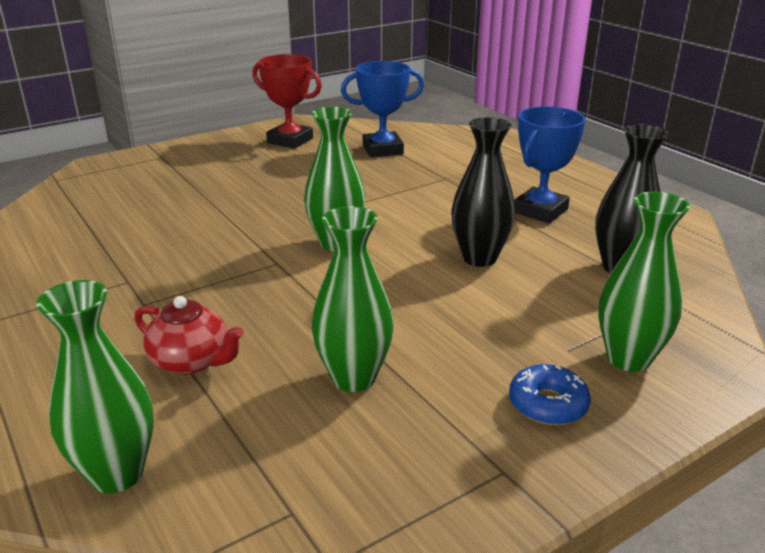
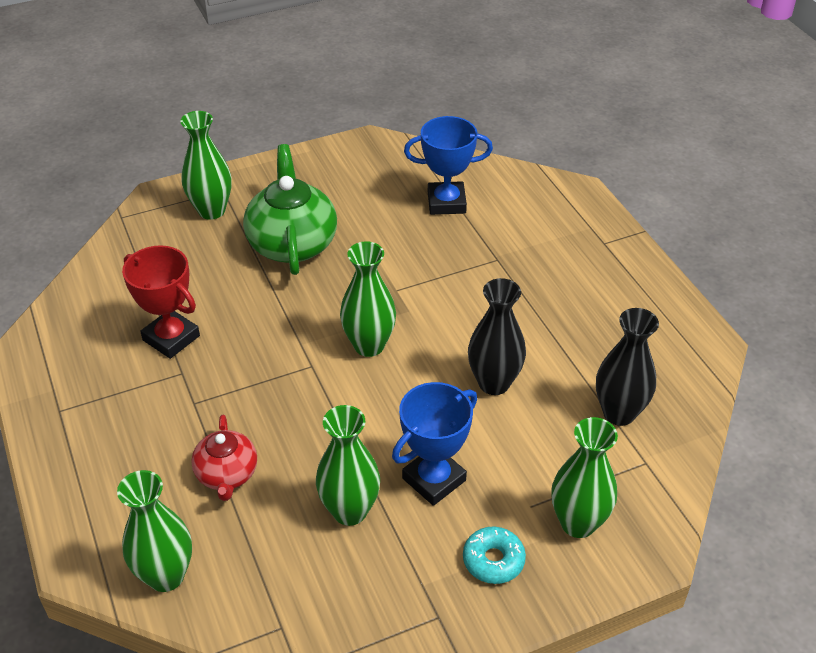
camera: 10 degrees right, 15 degrees up
(151, 169) = (211, 210): none -> green vase
(192, 361) = (227, 474): red teapot -> red teapot turned 45 degrees clockwise
(238, 183) = (292, 243): none -> green teapot
(290, 141) = (354, 176): red trophy -> red trophy (171, 338)
(540, 211) = (575, 322): blue trophy -> blue trophy (434, 479)
(547, 404) = (493, 560): blue donut -> turquoise donut

